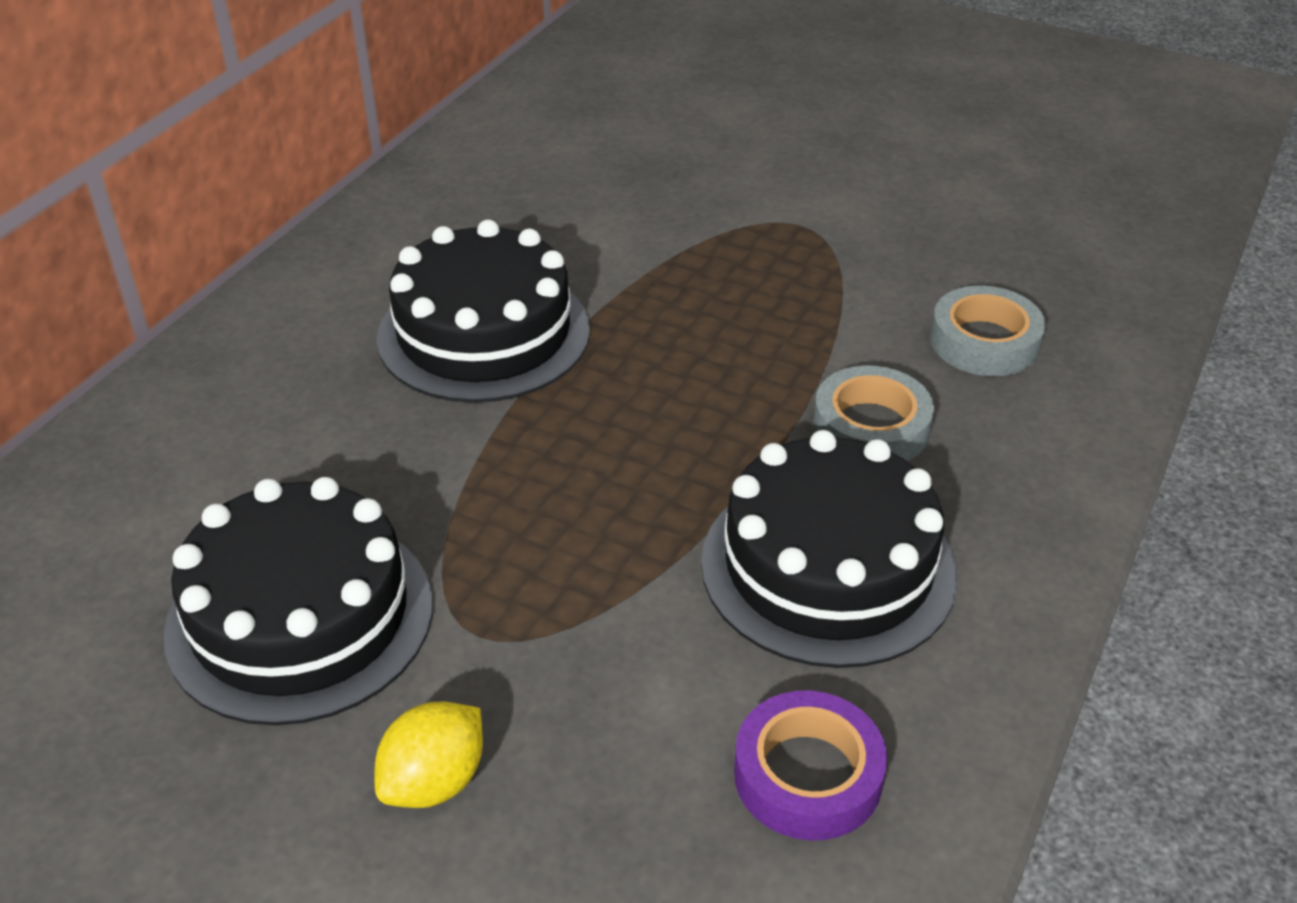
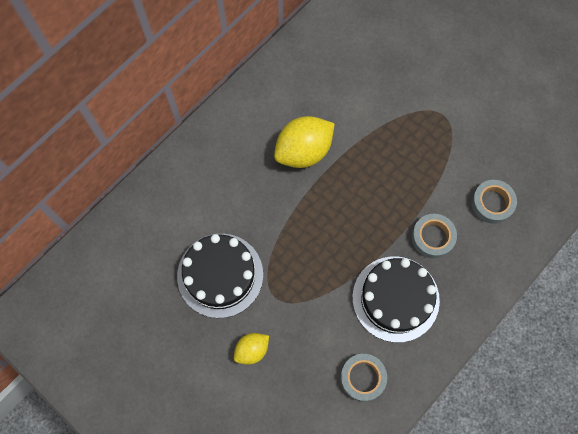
camera: 15 degrees right, 30 degrees up
(484, 333) = (303, 151): black cake -> yellow lemon
(808, 775) = (362, 378): purple tape -> grey tape

